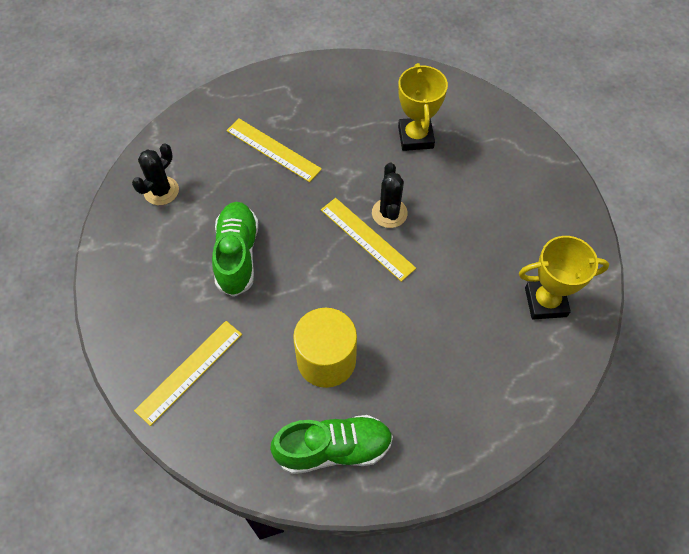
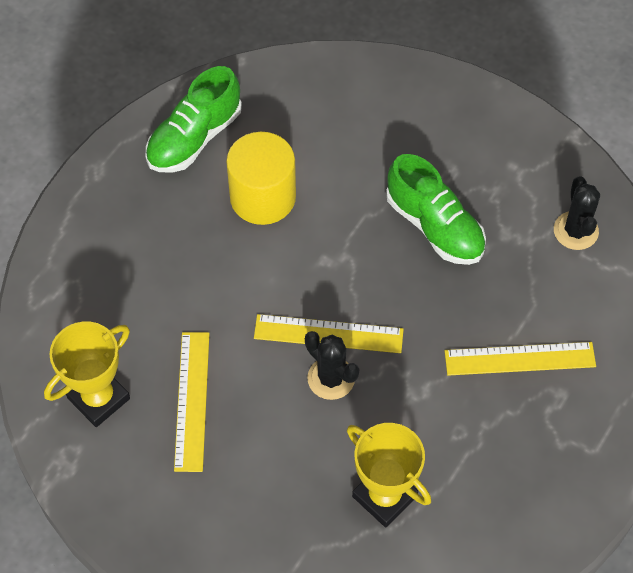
camera: 140 degrees right, 0 degrees up
(189, 372) = (368, 108): yellow ruler -> yellow ruler (192, 400)

